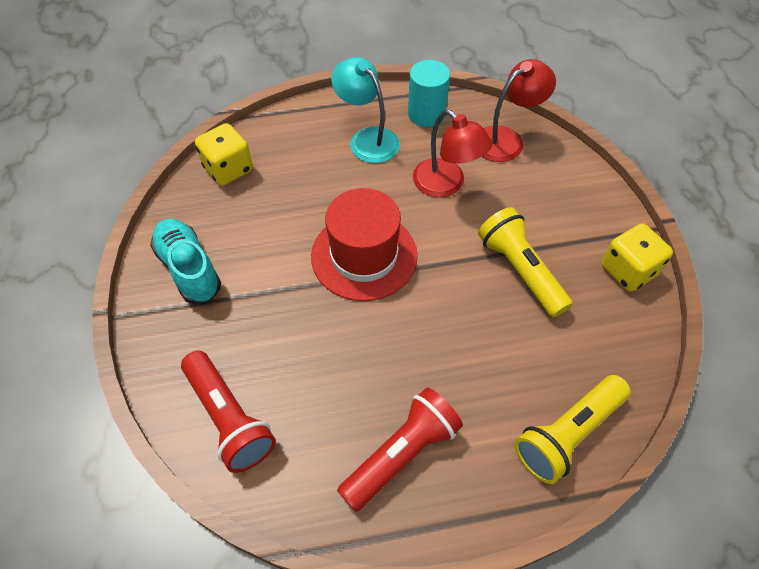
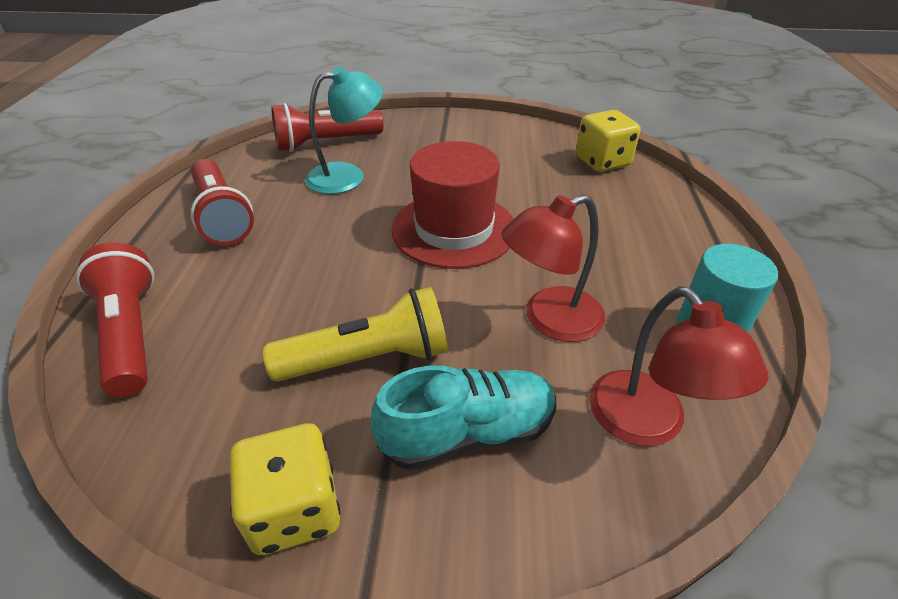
camera: 105 degrees right, 15 degrees down
(189, 269) = (480, 136): turquoise shoe -> turquoise shoe (468, 433)
(367, 139) = (649, 261): turquoise lamp -> turquoise lamp (347, 176)
(568, 434) = (130, 334): yellow flashlight -> red flashlight

